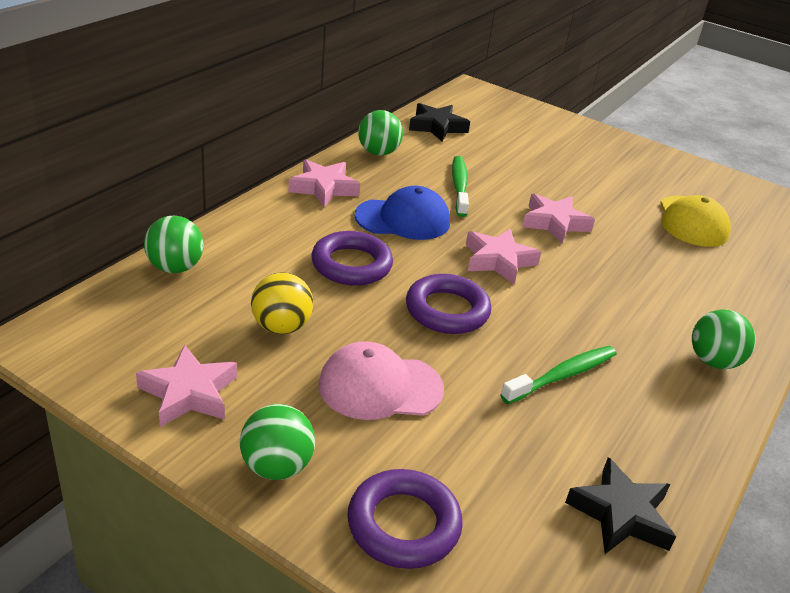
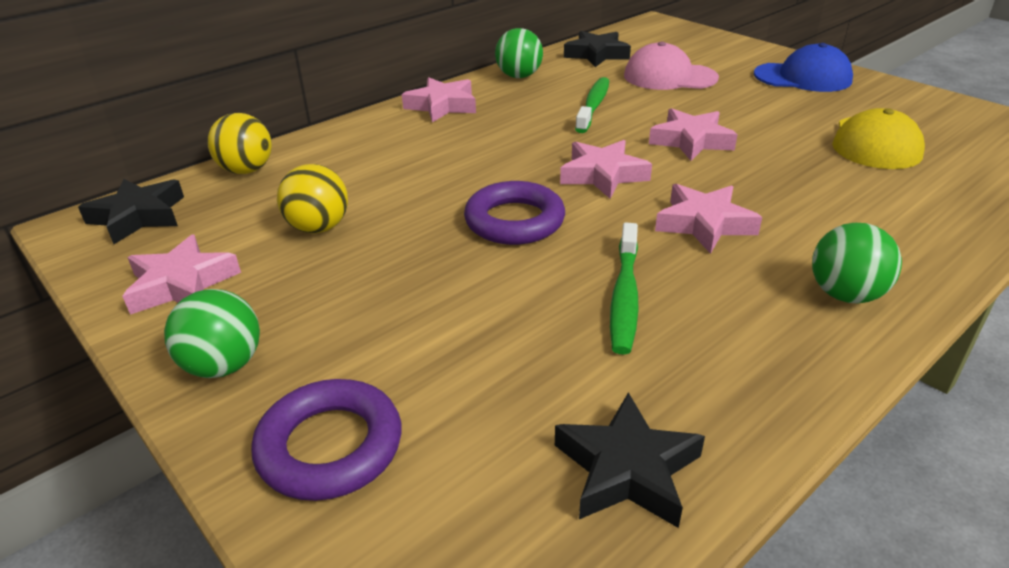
camera: 20 degrees right, 0 degrees up
(98, 325) = (138, 216): none -> black star
(175, 267) = (246, 170): green ball -> yellow ball
(351, 265) = (430, 173): purple ring -> none
(380, 387) = (391, 293): pink cap -> pink cap (669, 77)
(403, 219) = (512, 134): blue cap -> blue cap (802, 77)
(562, 375) = (624, 297): green toothbrush -> green toothbrush turned 120 degrees clockwise
(595, 305) = (704, 224): none -> pink star

